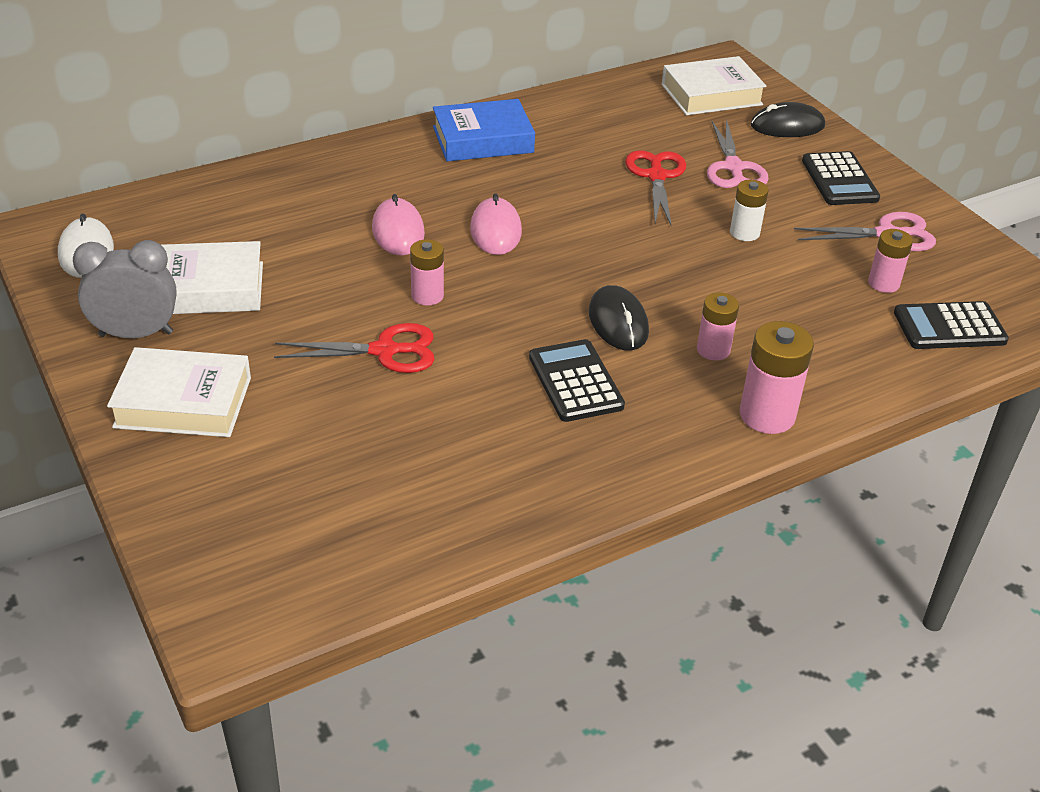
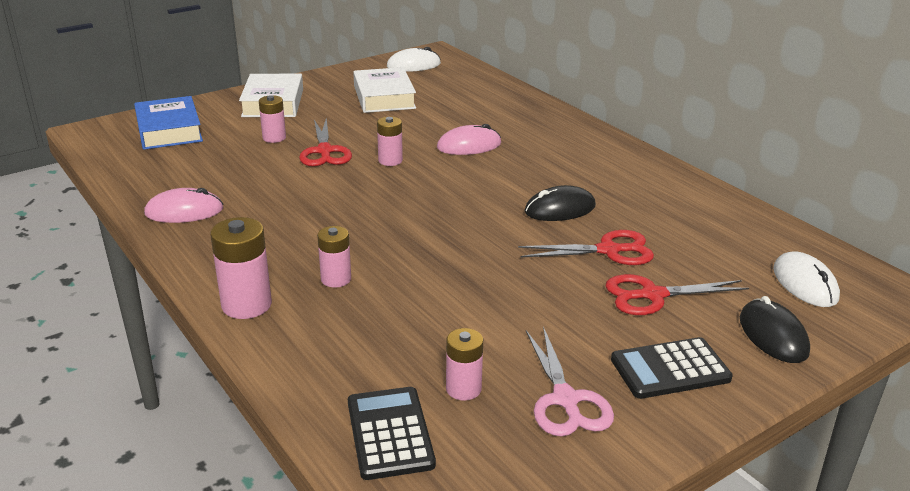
camera: 85 degrees right, 10 degrees down
(136, 334) = (335, 85): grey clock -> none
(324, 399) = (274, 138): none -> pink battery
(483, 140) = (620, 168): blue book -> blue book (169, 130)
(496, 230) = (484, 180): pink mouse -> pink mouse (184, 211)
(575, 382) = (292, 218): black calculator -> none
(618, 322) = (369, 234): black mouse -> black mouse (560, 209)
(711, 94) = (805, 283): white book -> white mouse
(733, 167) = (652, 295): pink scissors -> red scissors
(744, 233) = (528, 299): white battery -> none

